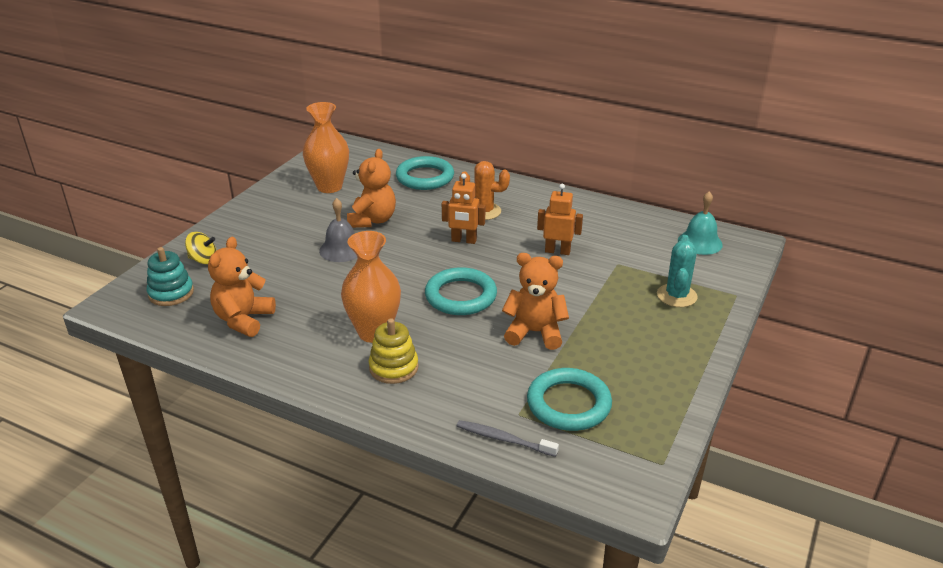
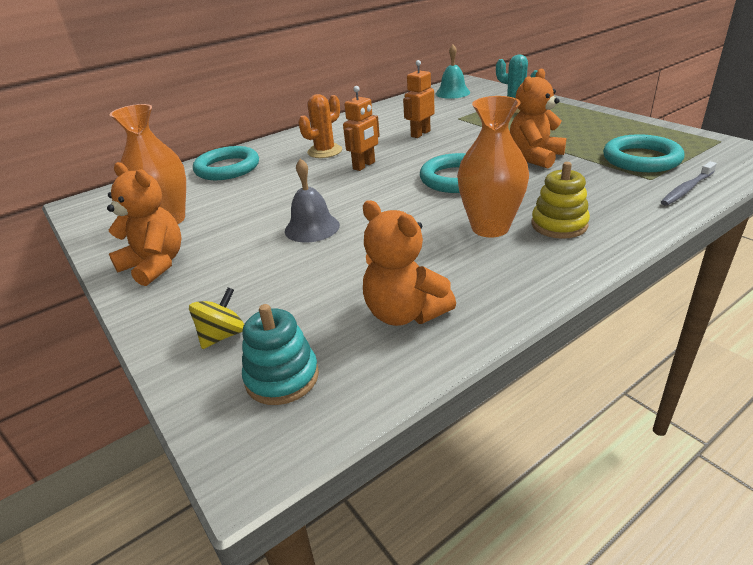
camera: 60 degrees left, 0 degrees up
(372, 220) = (274, 203): orange teddy bear -> orange teddy bear (155, 265)

